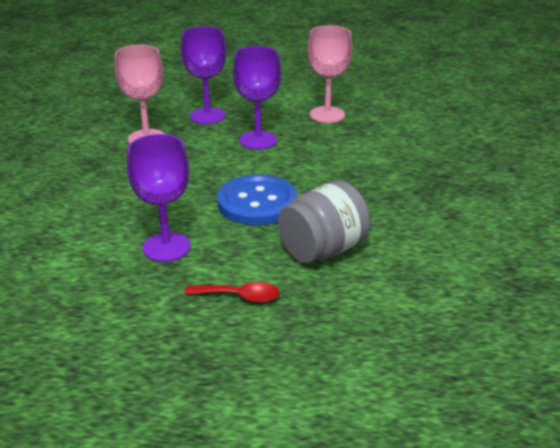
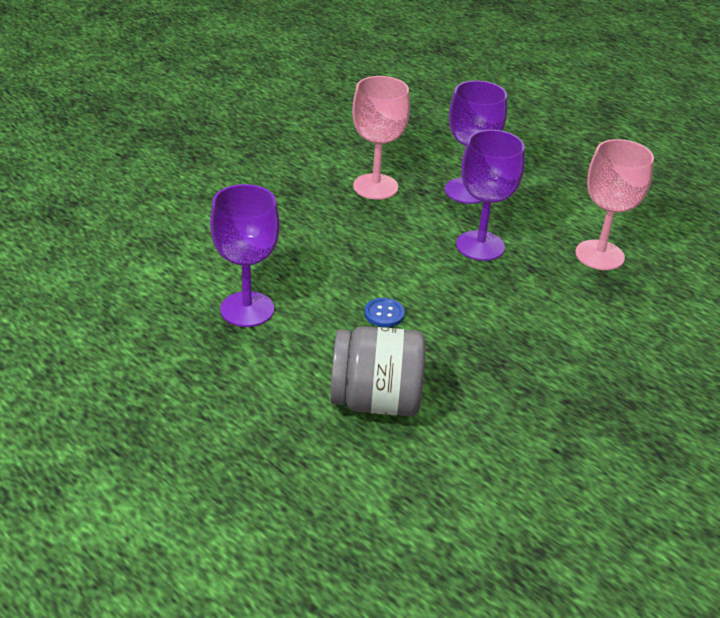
camera: 40 degrees right, 5 degrees up
(239, 296) = (242, 396): red spoon -> none
(257, 202) = (384, 314): blue button -> blue button, size x0.41

